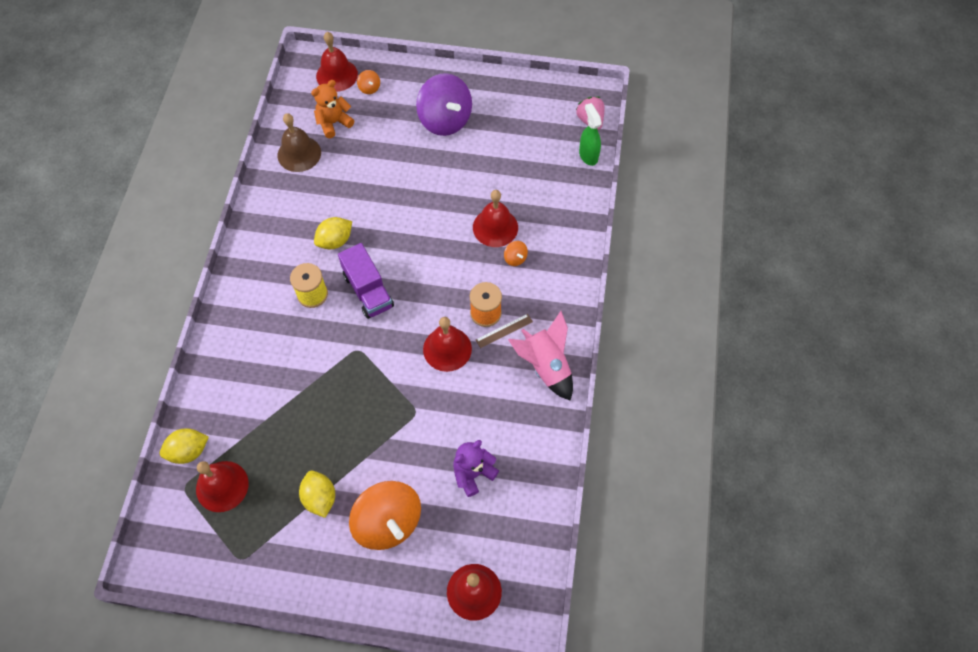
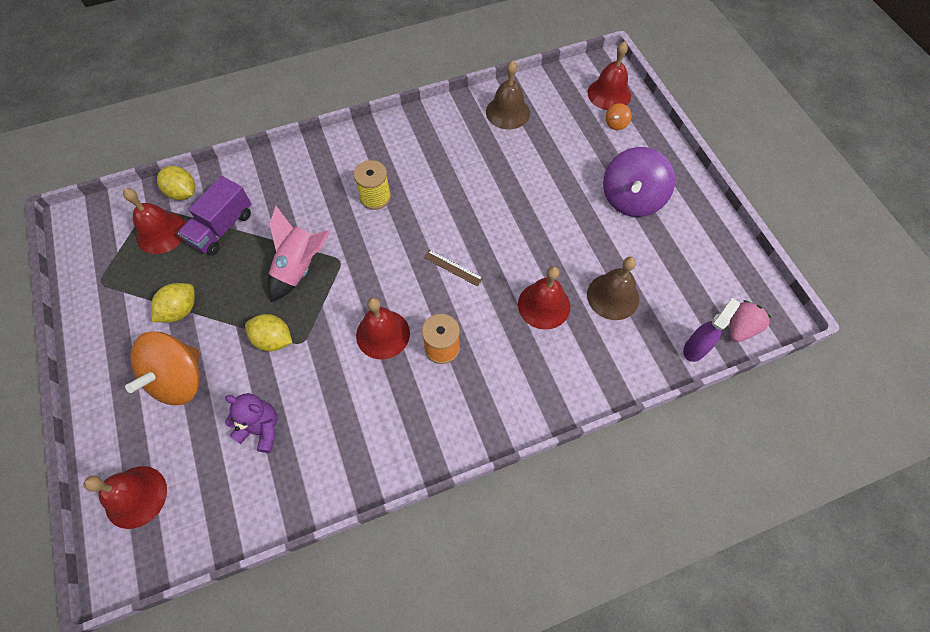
camera: 60 degrees right, 0 degrees up
(334, 123) = (558, 119): orange teddy bear -> none
(335, 241) = (439, 184): yellow lemon -> yellow lemon (273, 340)
(368, 291) = (405, 236): purple truck -> purple truck (222, 228)
(504, 330) = (432, 375): brown ruler -> brown ruler (453, 267)
(515, 258) = (521, 342): orange spinning top -> none
(517, 180) = (613, 296): none -> brown bell
(545, 366) = (415, 437): pink rocket -> pink rocket (300, 268)
(588, 155) = (695, 348): green spray bottle -> purple spray bottle

